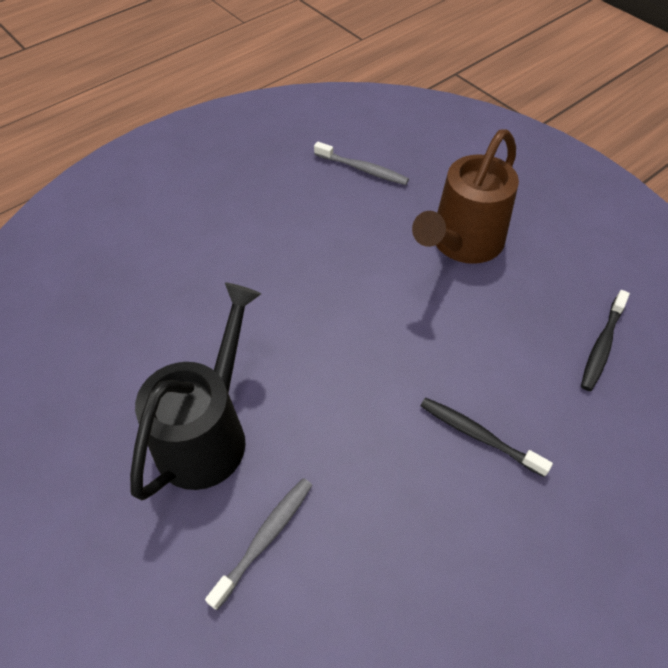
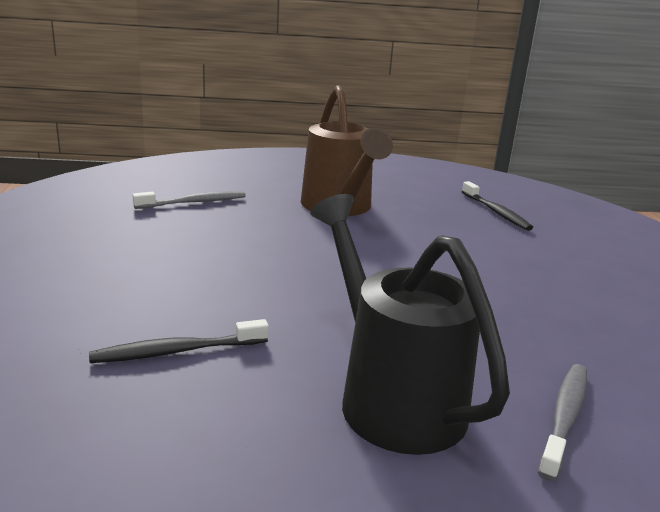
camera: 55 degrees left, 30 degrees down
(265, 538) = (564, 417): grey toothbrush -> grey toothbrush turned 45 degrees clockwise
(478, 436) = (534, 277): black toothbrush -> black toothbrush (177, 351)

